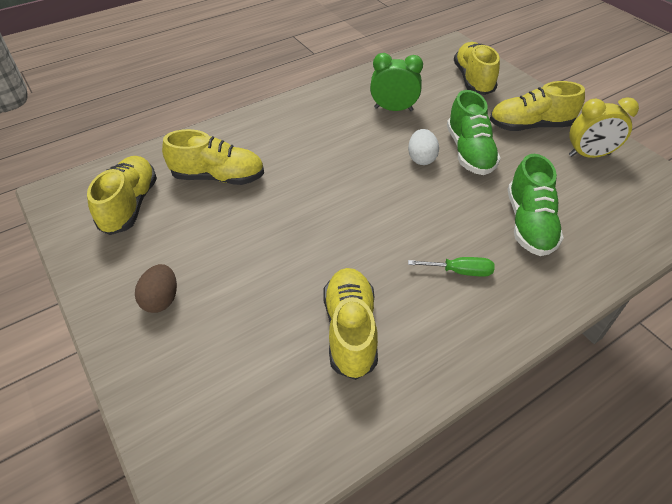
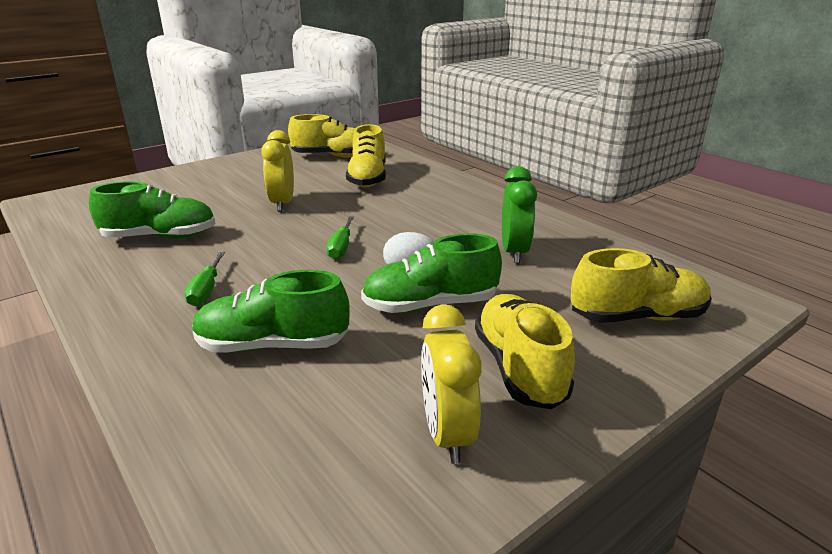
camera: 85 degrees right, 20 degrees down
(161, 299) = (229, 174): brown egg -> none
(275, 239) = (282, 203): none -> yellow clock
(350, 330) = (160, 237): yellow shoe -> green shoe
(382, 194) = (341, 247): none -> green screwdriver

